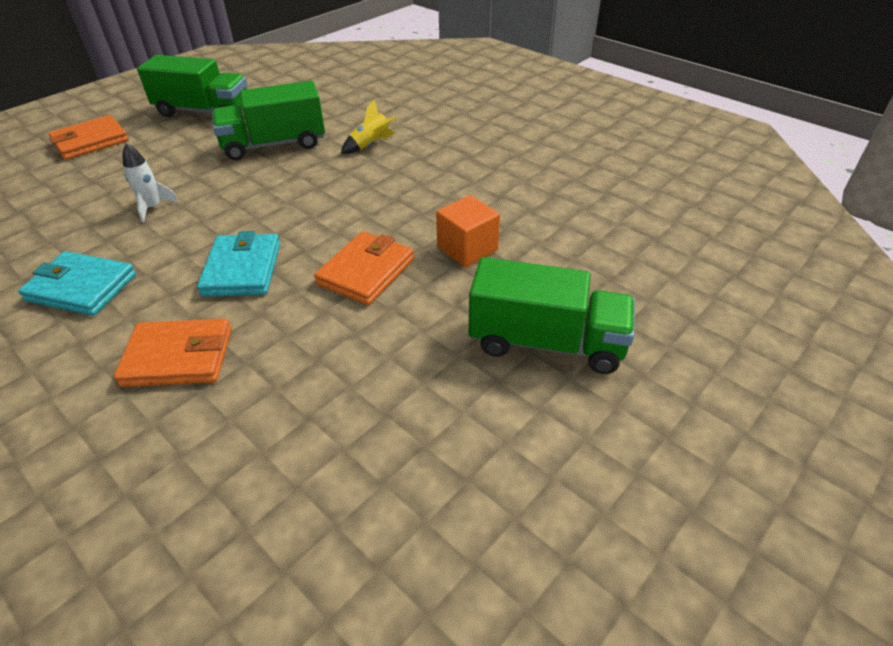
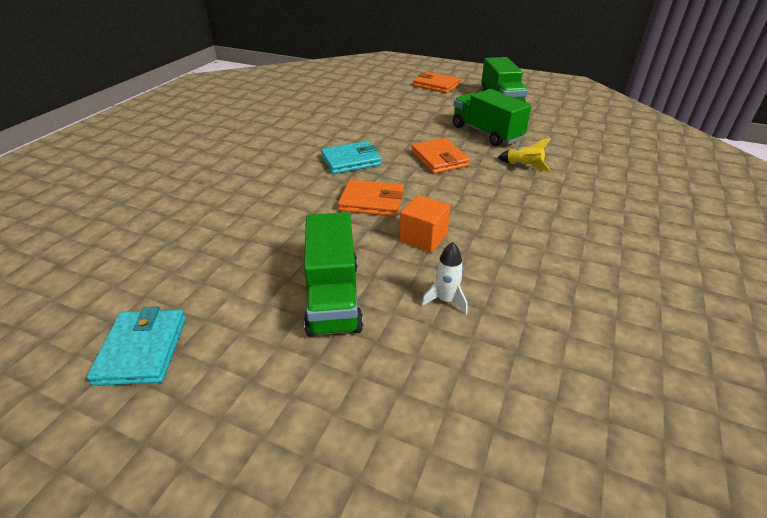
camera: 70 degrees right, 5 degrees down
(82, 287) = (314, 125): turquoise wallet -> turquoise wallet (142, 350)
(153, 207) = (389, 120): white rocket -> white rocket (446, 300)
(178, 357) = (274, 165): orange wallet -> orange wallet (439, 159)

